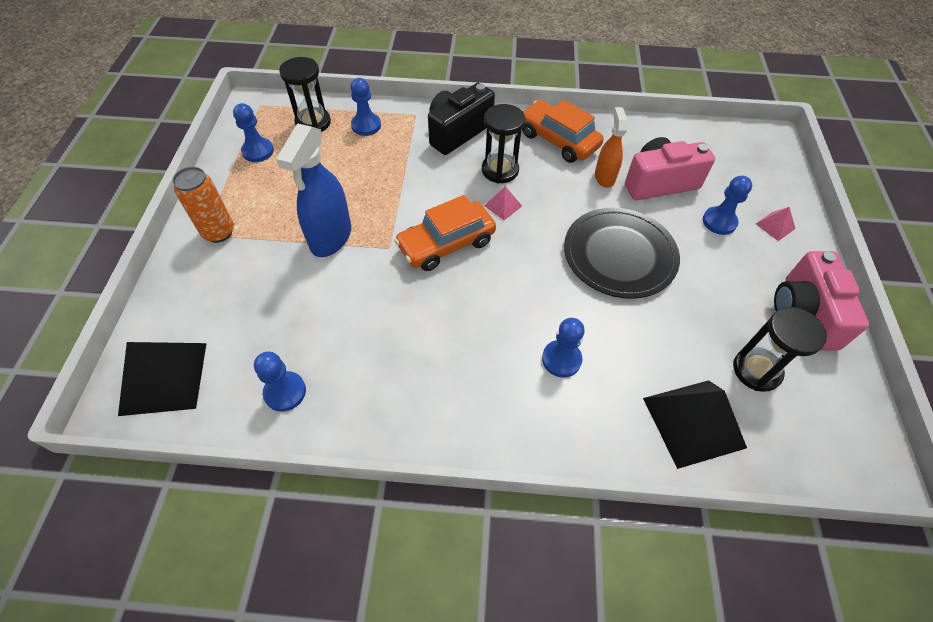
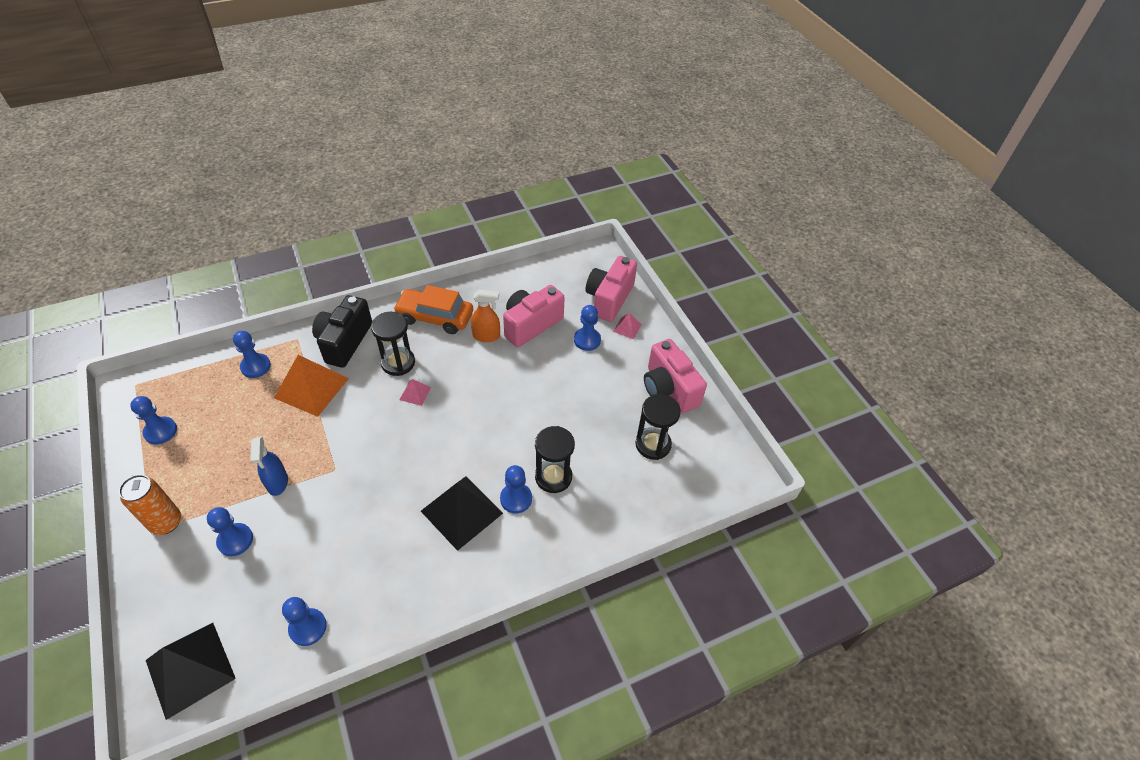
camera: 30 degrees left, 5 degrees down
(266, 275) = (235, 540): none -> blue pawn
(313, 123) = (201, 383): black hourglass -> black hourglass (553, 477)
(330, 237) = (277, 482): blue spray bottle -> blue spray bottle, size x0.60
(406, 163) = (311, 388): none -> orange pyramid
(446, 244) = (383, 445): orange car -> none
(604, 177) = (486, 336): orange spray bottle -> orange spray bottle turned 120 degrees clockwise
(619, 255) = (525, 397): black plate -> none
(693, 422) = (625, 501): black pyramid -> black pyramid (461, 512)
(765, 187) = (609, 299): none -> pink camera

